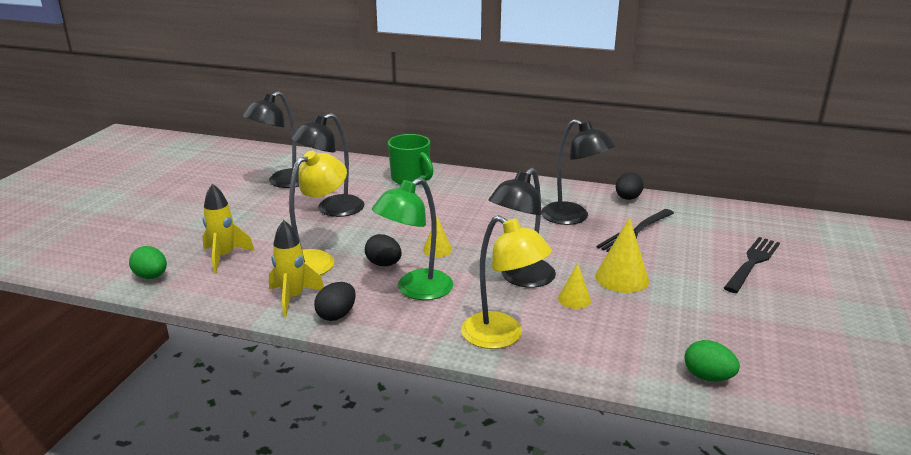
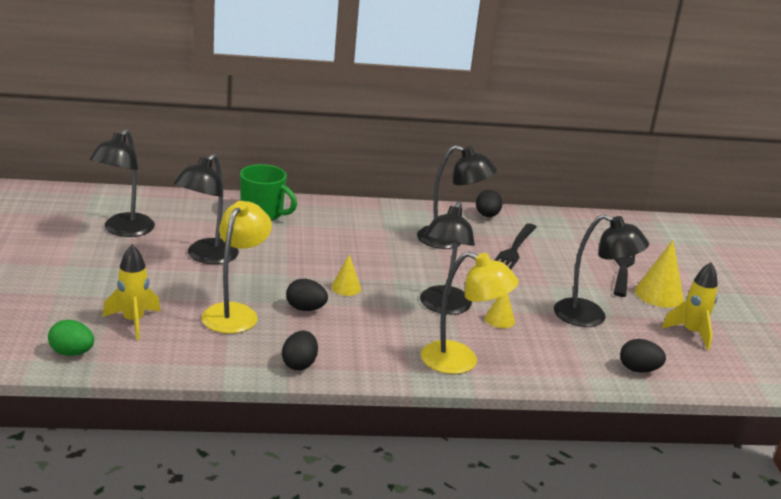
camera: 25 degrees left, 0 degrees up
(293, 298) = (243, 354): yellow rocket -> yellow rocket (691, 333)
(415, 290) = (355, 330): green lamp -> none
(622, 278) = (527, 295): yellow cone -> yellow cone (659, 294)
(682, 310) = (590, 317): none -> black lamp
(707, 377) = (638, 370): green egg -> black egg

